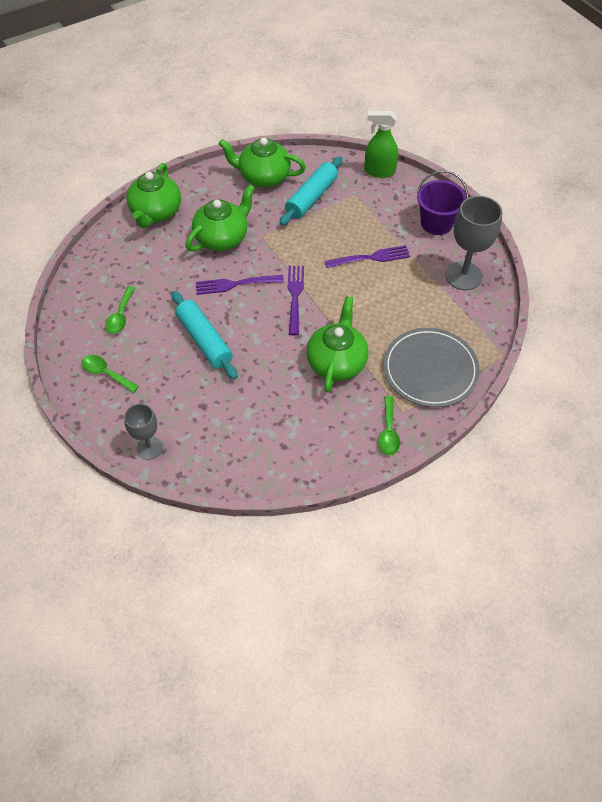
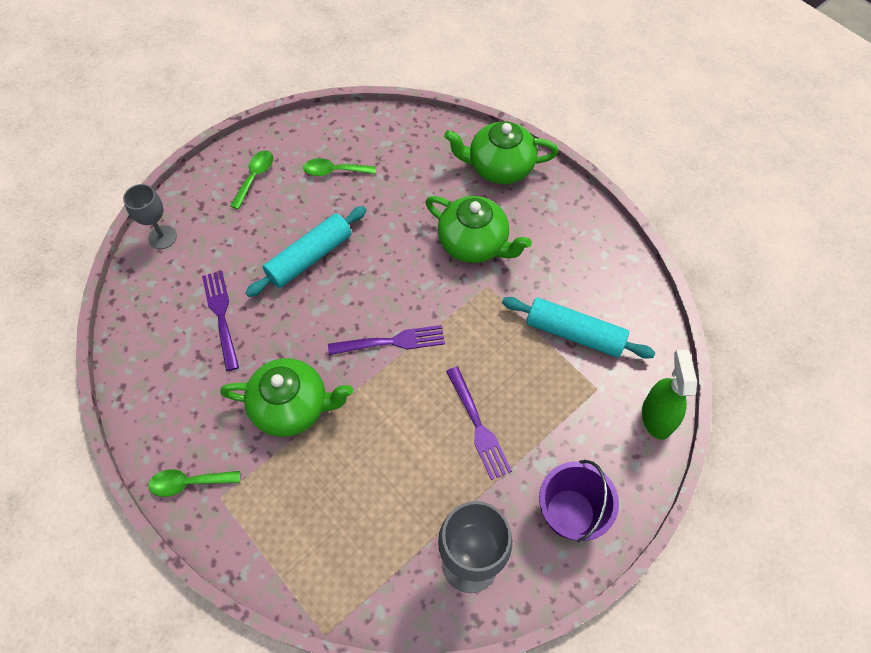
camera: 80 degrees right, 5 degrees up
(236, 284) = (400, 273): purple fork -> purple fork (221, 316)
(263, 177) = (596, 269): green teapot -> none
(430, 369) = (290, 527): grey plate -> none

